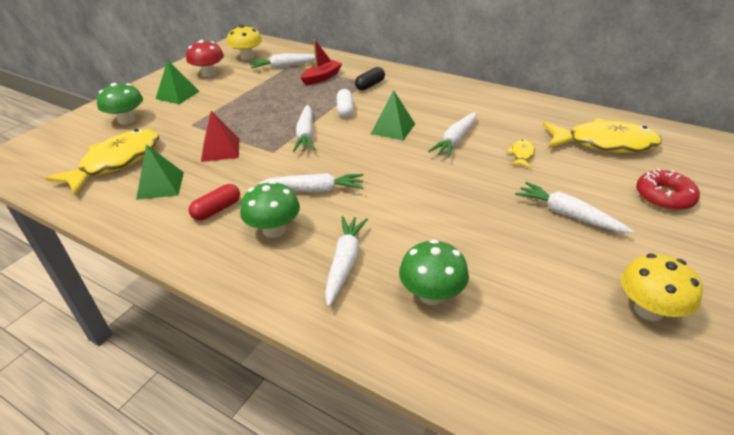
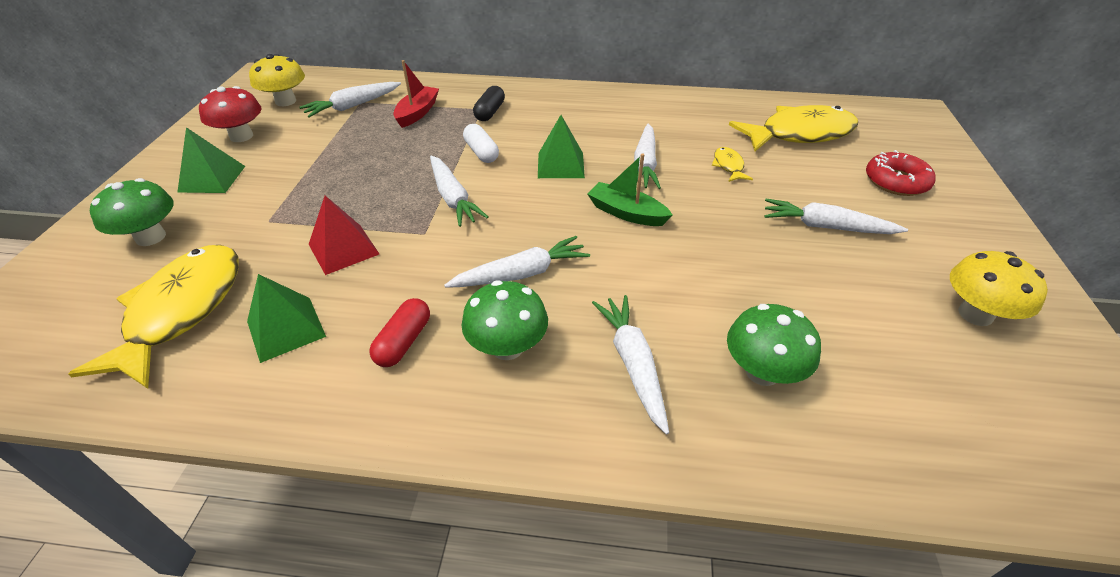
camera: 25 degrees left, 5 degrees up
(415, 169) = (626, 213): none -> green boat

